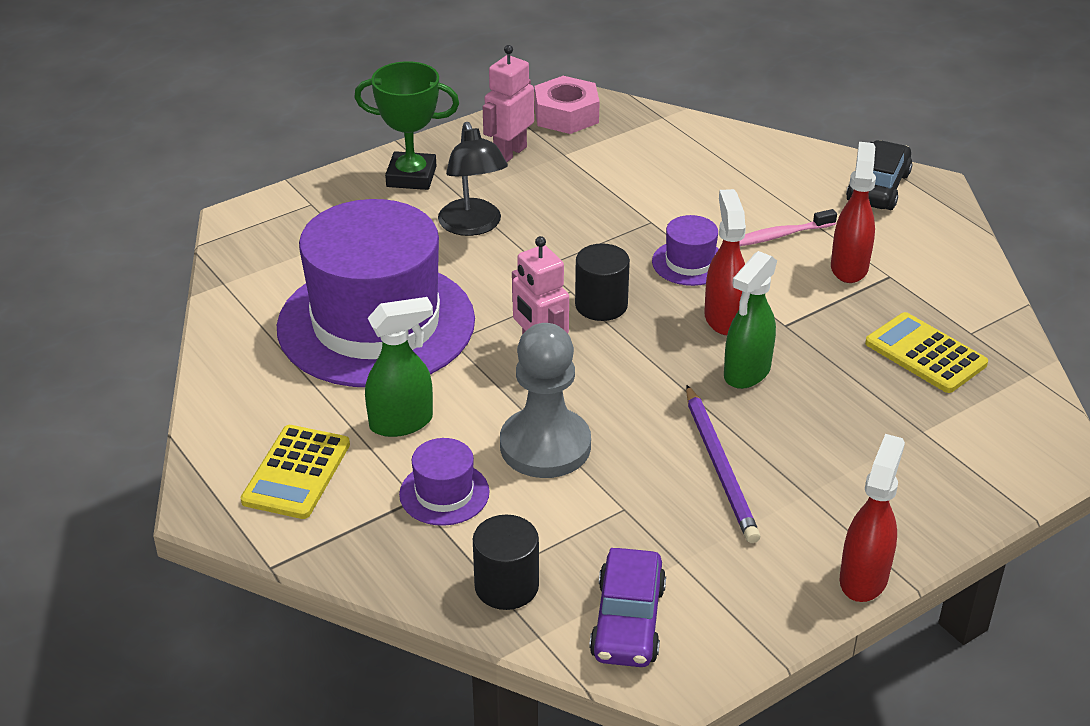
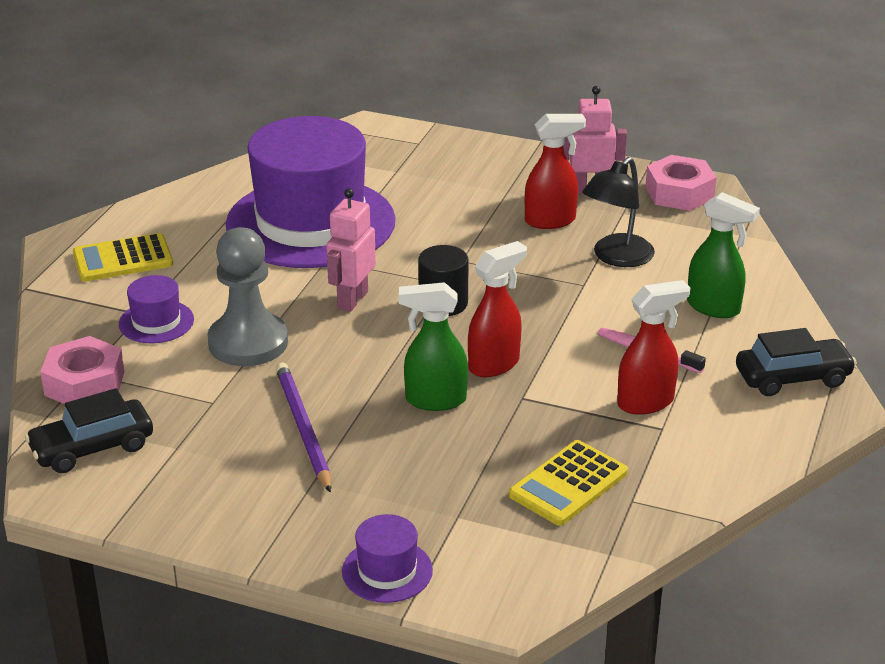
camera: 55 degrees right, 5 degrees down
(402, 422) = (214, 276): green spray bottle -> green spray bottle (714, 308)
(411, 176) = (503, 165): green trophy -> none
(473, 226) = (474, 213): black lamp -> black lamp (616, 257)
(506, 586) = (84, 383): black cylinder -> pink nut
(628, 621) = (92, 448): purple car -> black car
(689, 263) = (549, 322): purple hat -> purple hat (387, 571)
(720, 467) = (303, 428): purple pencil -> purple pencil turned 120 degrees clockwise
(863, 578) = (237, 544): red spray bottle -> red spray bottle (551, 221)
(925, 354) = (568, 484): yellow calculator -> yellow calculator turned 150 degrees counterclockwise

